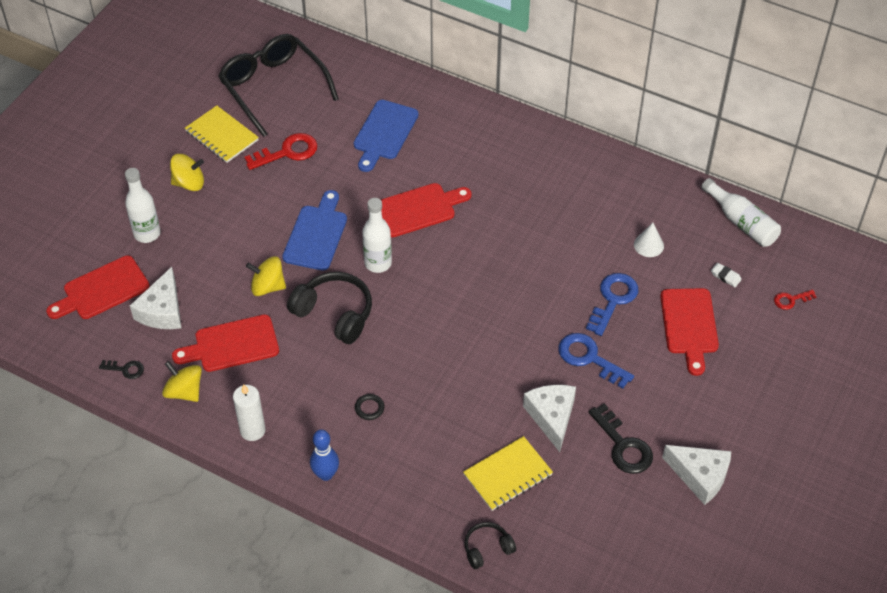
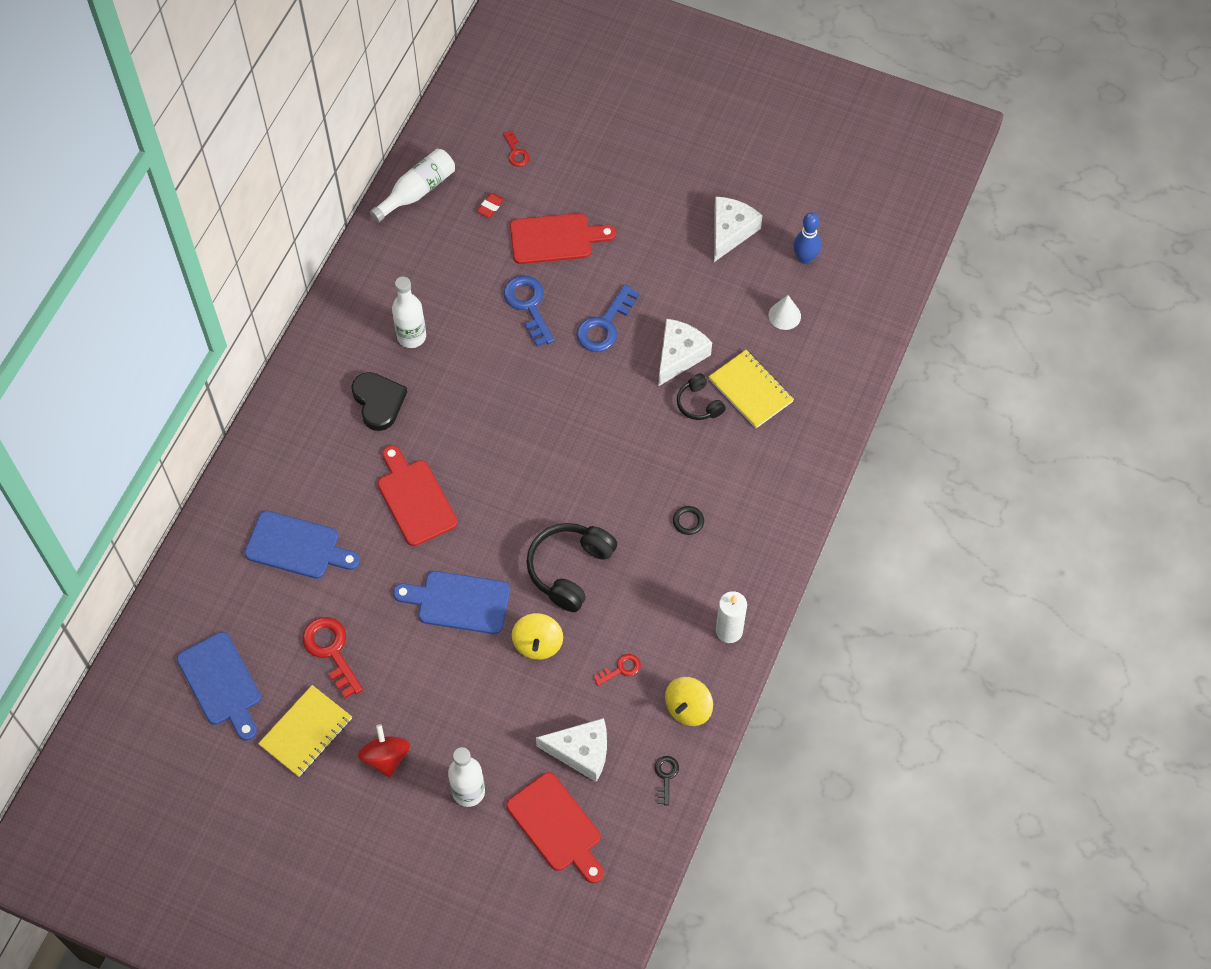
camera: 95 degrees left, 10 degrees up
(189, 183) = (386, 757): yellow spinning top -> red spinning top
(232, 344) = (621, 669): red cutting board -> red key
(273, 88) = (221, 683): black glasses -> blue cutting board
(326, 474) = (772, 553): blue bowling pin -> blue bowling pin (805, 258)
(378, 263) = (496, 533): white bottle -> white bottle (411, 336)
(487, 549) = (833, 403): black headphones -> black headphones (699, 404)
(516, 188) = (378, 402): none -> black heart
(552, 417) = (679, 355): white cheese -> white cheese turned 135 degrees clockwise
(613, 299) = (528, 305): blue key -> blue key turned 45 degrees clockwise
(623, 446) = (705, 294): black key -> none
(648, 245) = (453, 274): white cone -> white cone (784, 315)
(725, 276) = (490, 207): white eraser -> red eraser

